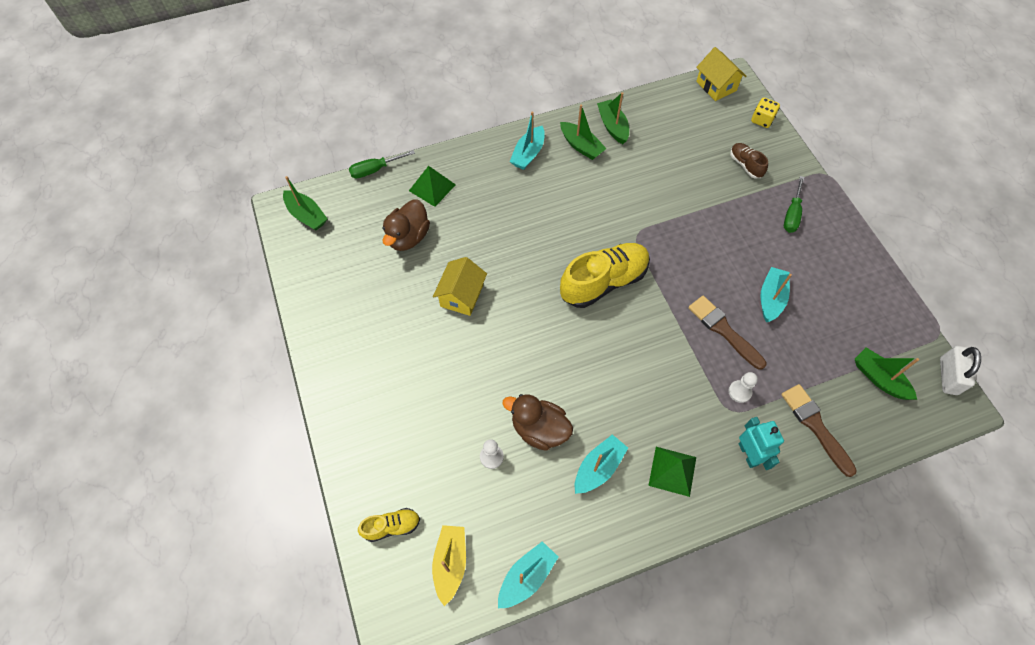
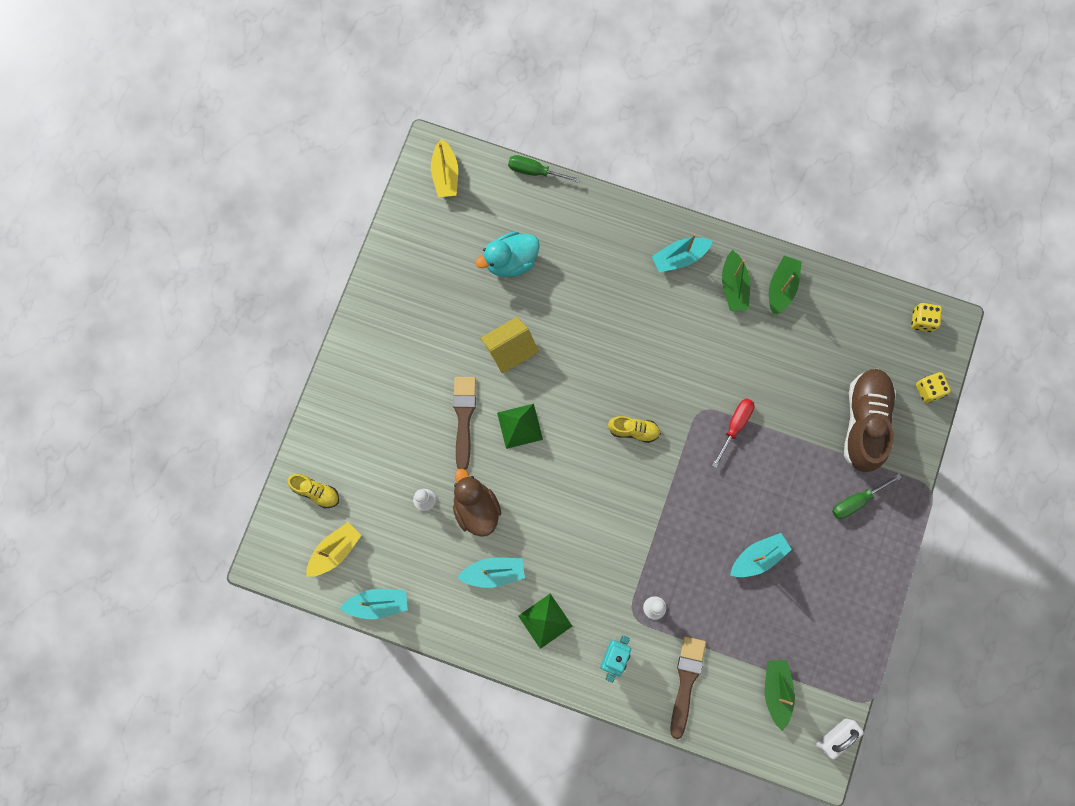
camera: 40 degrees right, 15 degrees up
(306, 215) = (445, 175): green boat -> yellow boat
(408, 237) = (510, 261): brown duck -> turquoise duck
(432, 187) = (568, 227): green pyramid -> green pyramid (519, 426)
(603, 282) = (633, 430): yellow shoe -> yellow shoe, size x0.50
(668, 228) = (735, 426): none -> red screwdriver
(716, 86) = (922, 321): yellow house -> yellow dice
(723, 330) = (691, 550): brown brush -> brown brush (464, 418)
(745, 165) = (864, 422): brown shoe -> brown shoe, size x2.02

